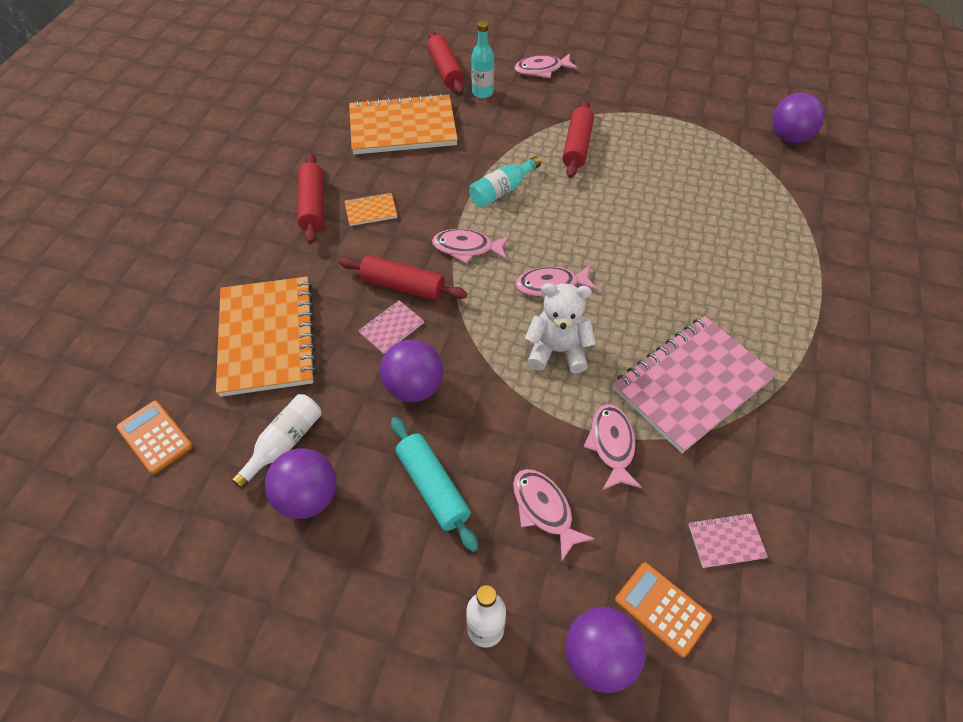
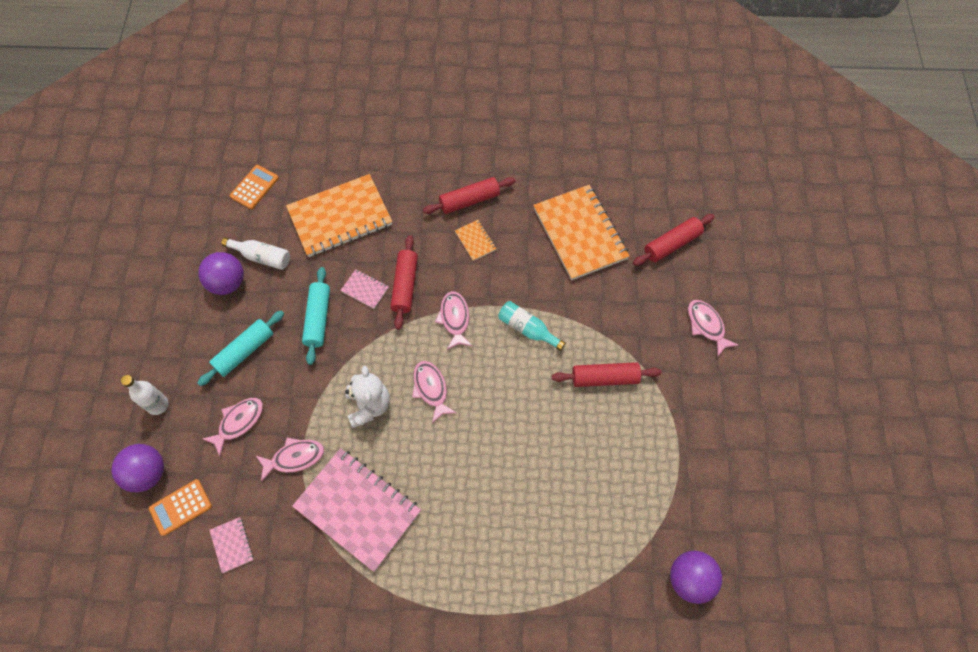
camera: 75 degrees right, 10 degrees up
(414, 387) = (318, 318): purple ball -> turquoise rolling pin
(482, 92) = (651, 283): turquoise bottle -> none
(662, 609) = (180, 507): orange calculator -> orange calculator turned 150 degrees counterclockwise

